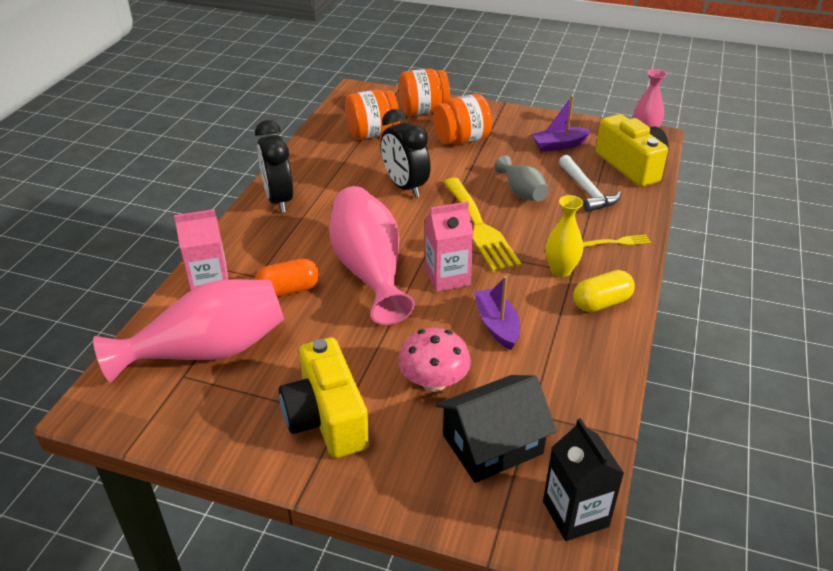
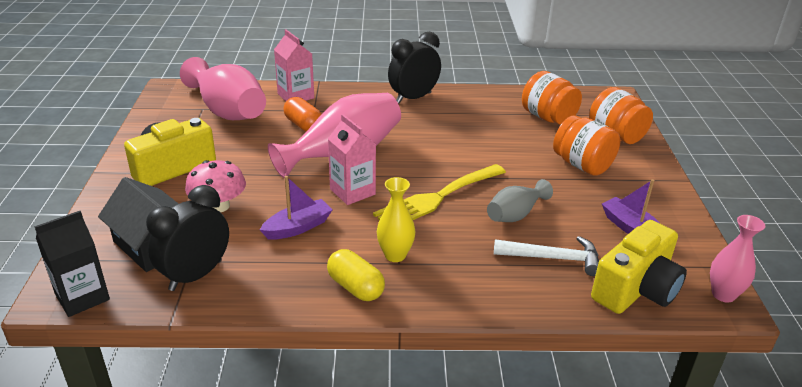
camera: 70 degrees right, 5 degrees down
(405, 187) = (474, 148): black clock -> black clock (195, 275)
(587, 190) = (552, 258): white hammer -> white hammer turned 135 degrees counterclockwise
(618, 242) = (468, 291): yellow fork -> none

